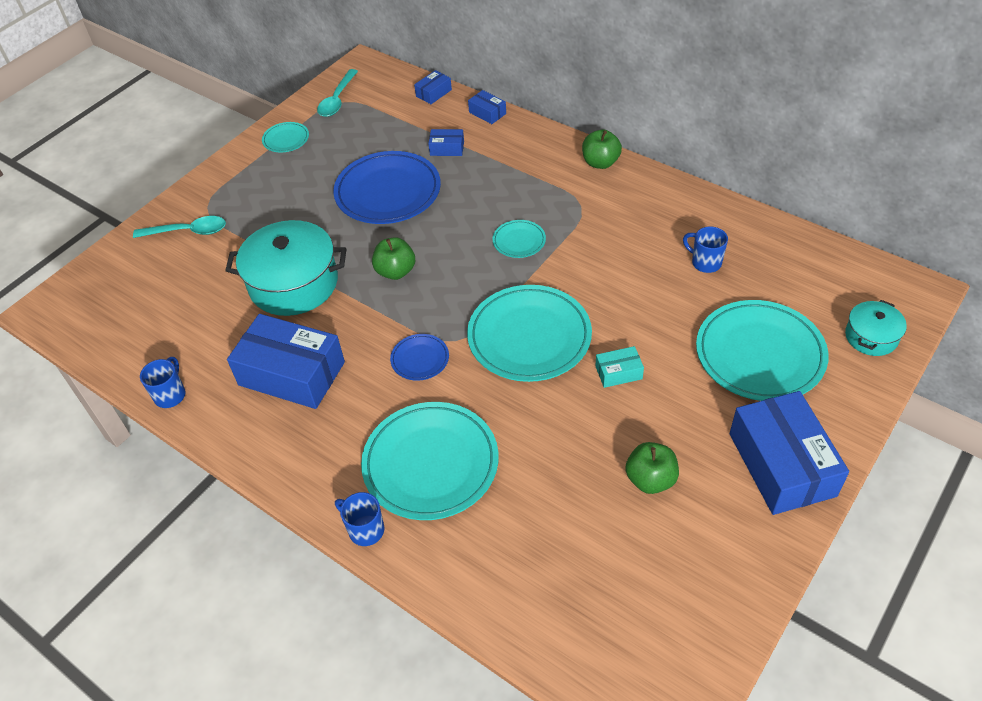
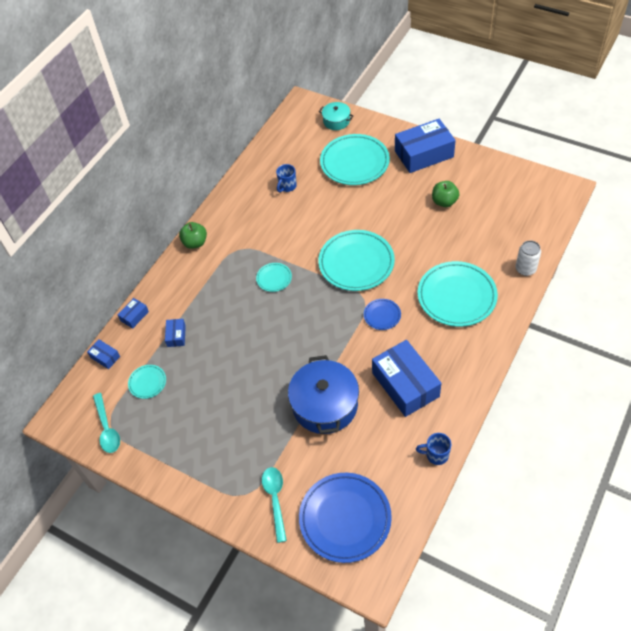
camera: 95 degrees left, 5 degrees up
(286, 139) = (159, 456): turquoise plate -> turquoise plate (147, 382)
(291, 373) = (405, 384): blue box -> blue box turned 45 degrees counterclockwise
(294, 283) = (325, 405): turquoise pot -> blue pot
(337, 100) = (107, 428): turquoise spoon -> turquoise spoon turned 60 degrees clockwise
(365, 530) = (506, 319): blue mug -> none
(388, 192) = (226, 365): blue plate -> blue plate (345, 518)
(395, 271) = (308, 344): green apple -> none
(465, 586) = (525, 269): none -> white can
(618, 372) = (377, 219): turquoise box -> none

